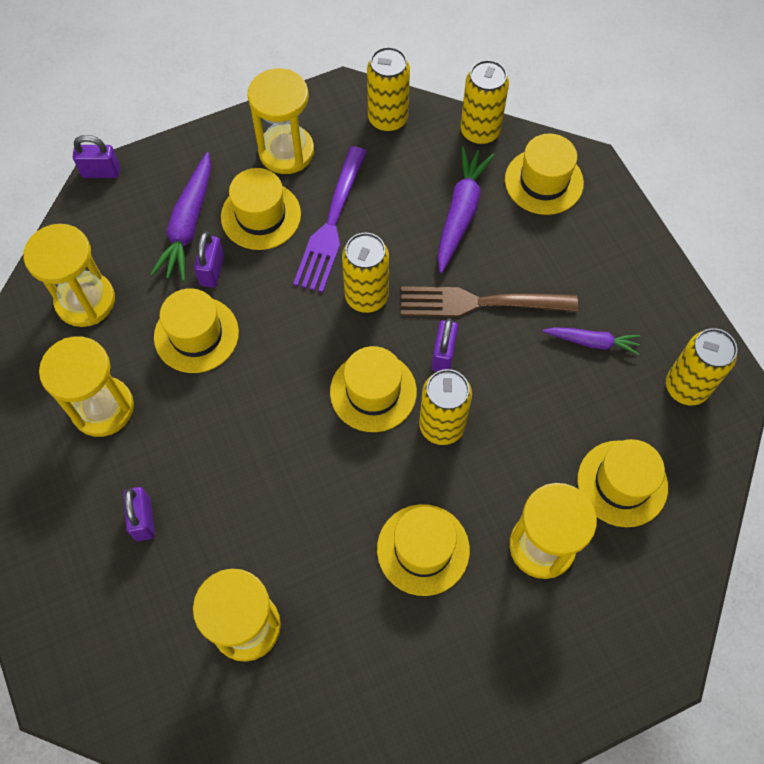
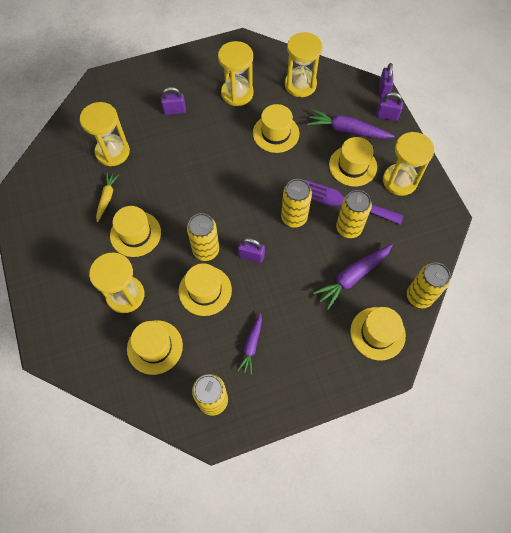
camera: 95 degrees right, 0 degrees up
(212, 270) = (316, 141): purple padlock -> purple padlock (387, 116)
(353, 616) = (107, 198): none -> yellow carrot
(373, 392) = (231, 216): yellow hat -> yellow hat (205, 290)
(388, 119) = (427, 240): yellow can -> yellow can (348, 228)
(461, 213) = (352, 277): purple carrot -> purple carrot turned 120 degrees clockwise
(480, 303) = (285, 280): brown fork -> none

